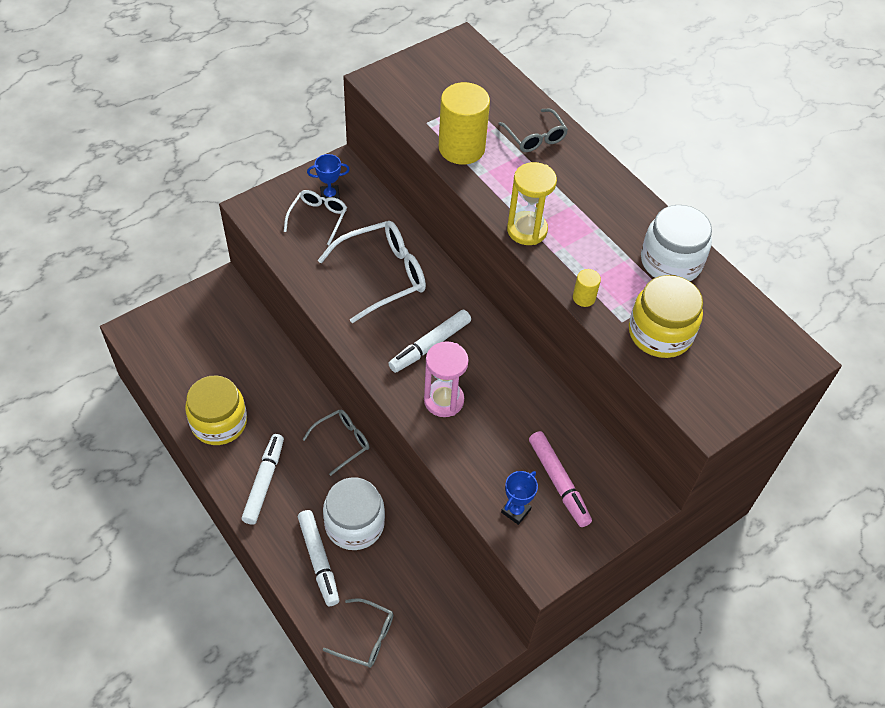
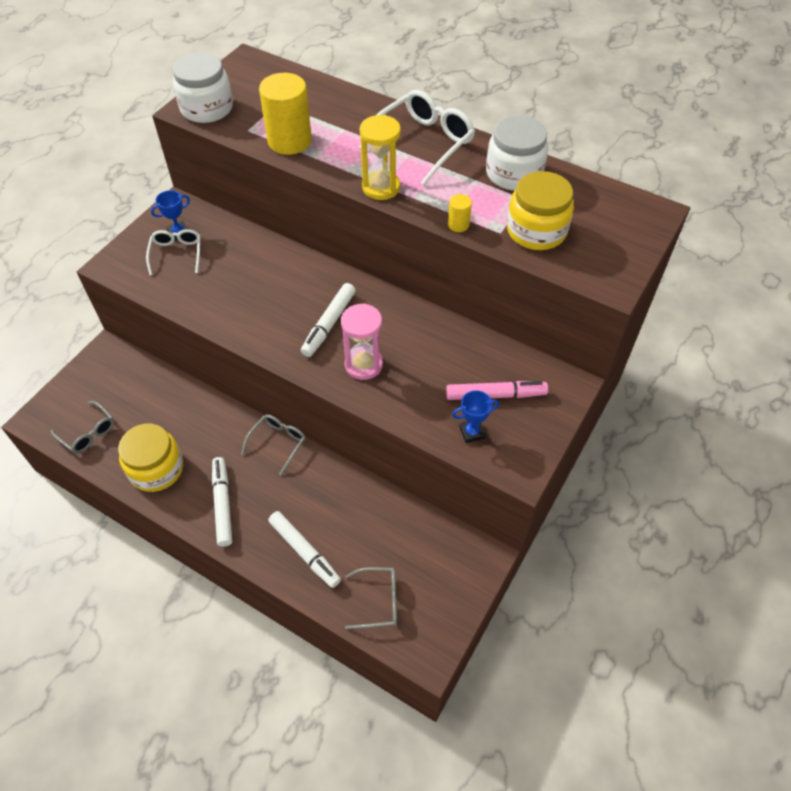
camera: 20 degrees left, 0 degrees up
(354, 524) = (322, 508): white jar -> white jar (207, 108)
(382, 275) = (258, 281): white glasses -> white glasses (423, 143)
(515, 511) = (472, 432): blue trophy -> blue trophy turned 60 degrees clockwise
(535, 137) = (349, 114): grey glasses -> grey glasses (88, 433)
(558, 482) = (495, 395): pink marker -> pink marker turned 45 degrees counterclockwise

